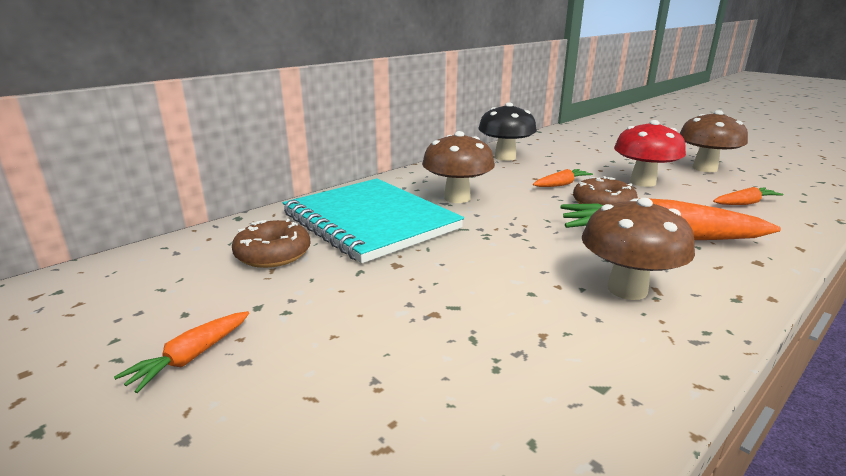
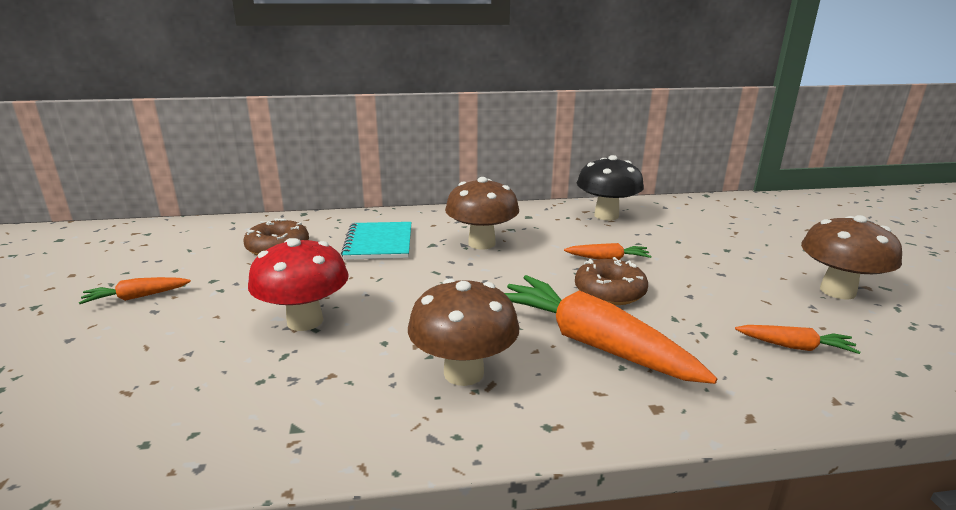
camera: 35 degrees right, 0 degrees up
(370, 221) = (379, 243): turquoise notebook -> turquoise notebook, size x0.57
(642, 182) = (709, 283): red mushroom -> red mushroom (305, 321)

